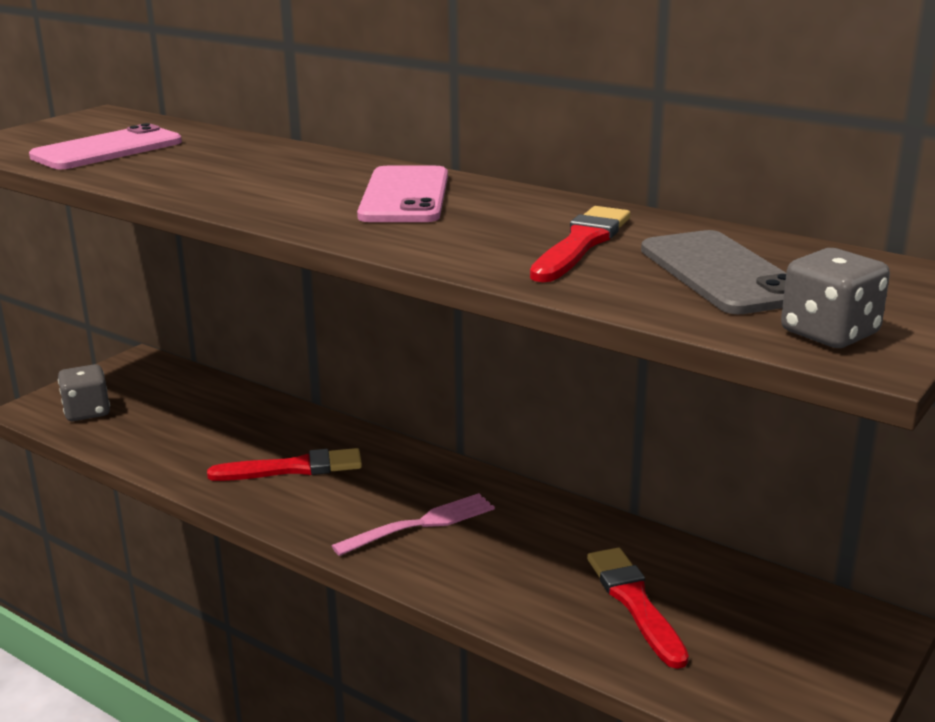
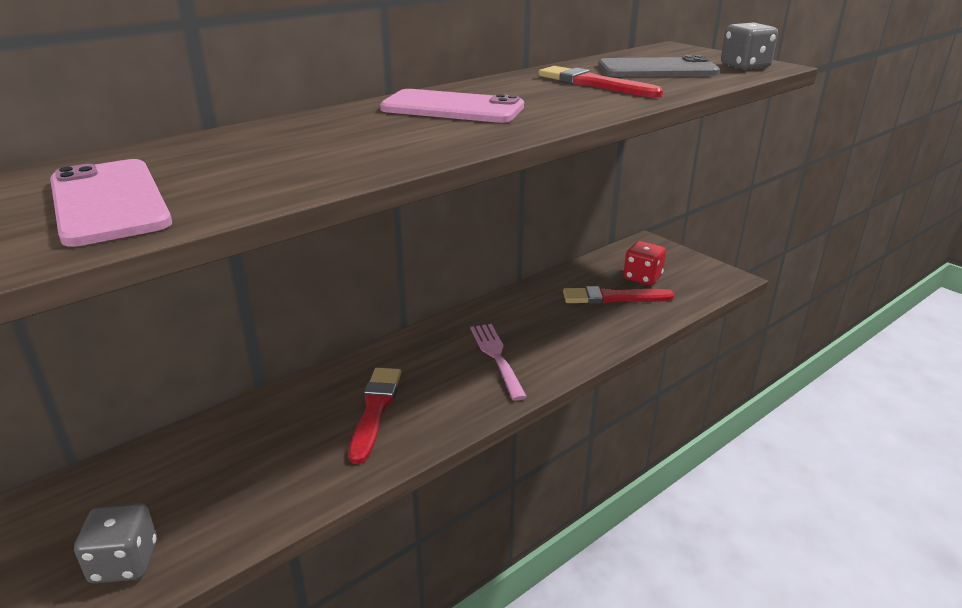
camera: 75 degrees left, 5 degrees up
(728, 629) = (642, 277): none -> red dice

